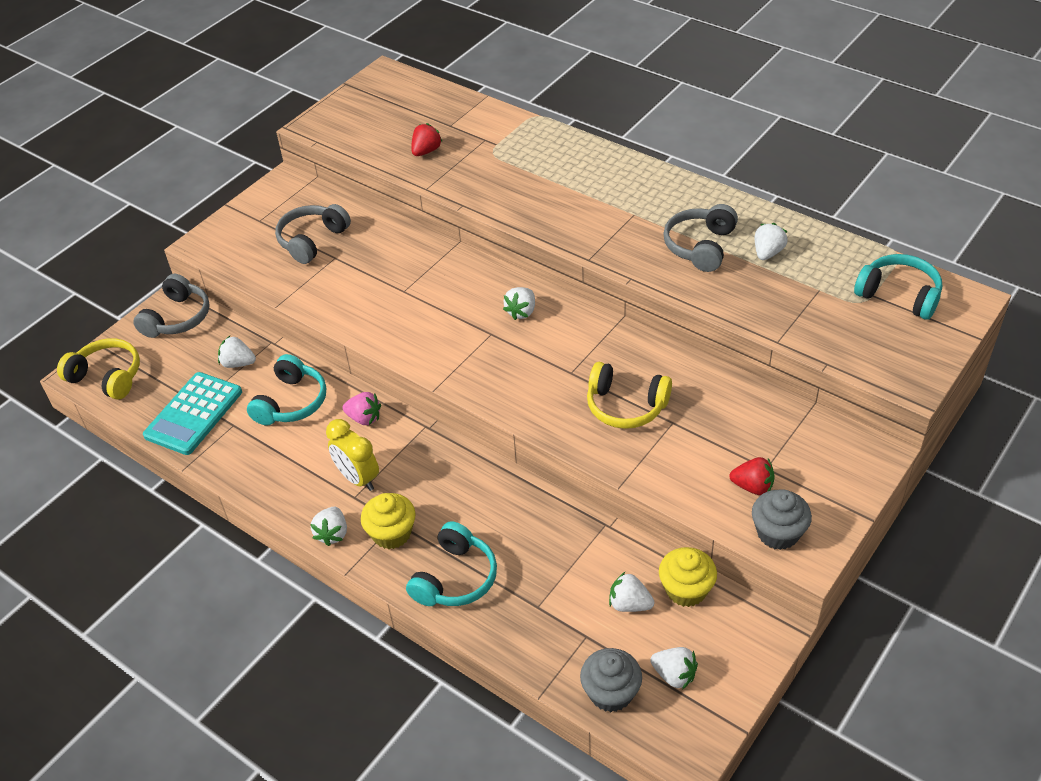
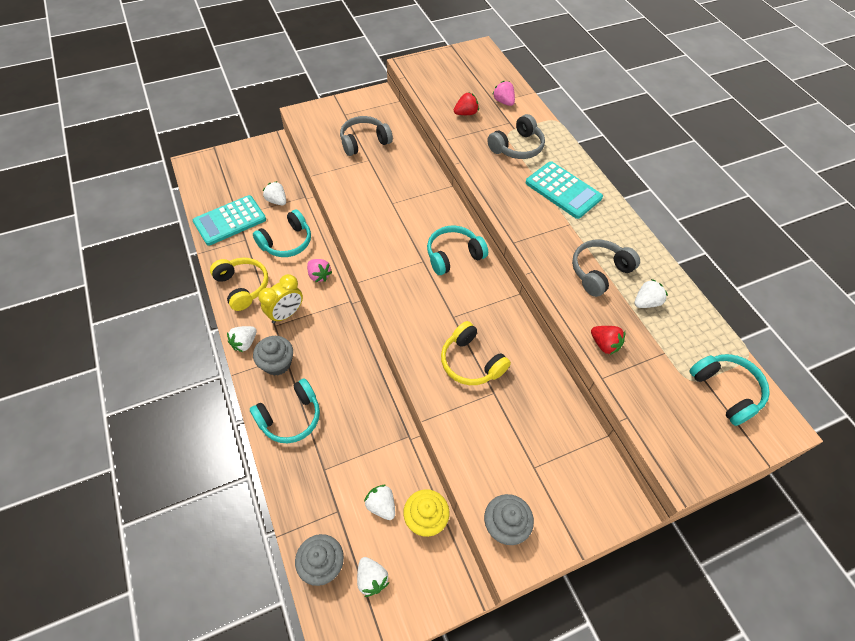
camera: 25 degrees right, 10 degrees up
(107, 377) = (204, 173): yellow headphones -> yellow headphones (242, 287)
(177, 318) = (267, 155): grey headphones -> grey headphones (517, 147)
(358, 478) = (286, 314): yellow clock -> yellow clock turned 120 degrees counterclockwise
(391, 533) = (277, 363): yellow cupcake -> grey cupcake
(460, 121) = (503, 102): none -> pink strawberry
(521, 312) = (453, 255): white strawberry -> turquoise headphones
(601, 184) = (563, 190): none -> turquoise calculator
(752, 486) = (513, 476): red strawberry -> red strawberry (604, 344)

